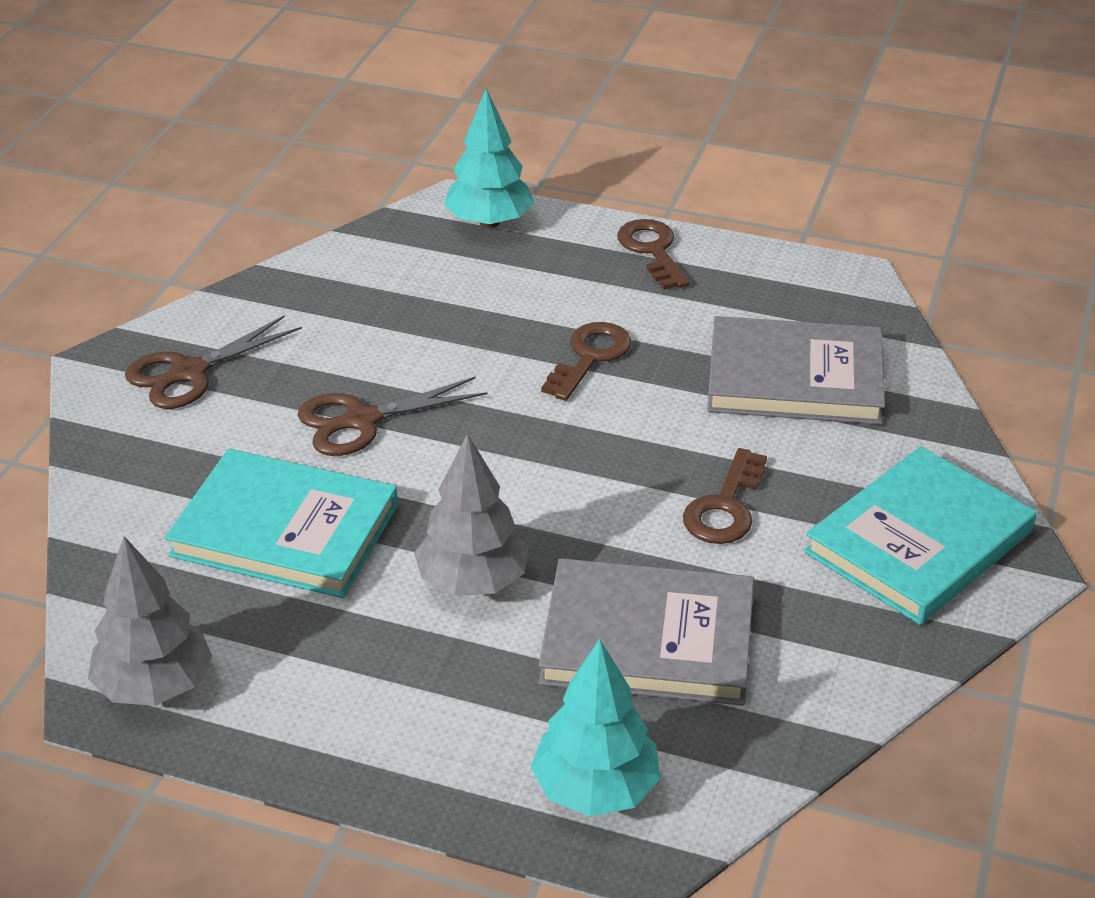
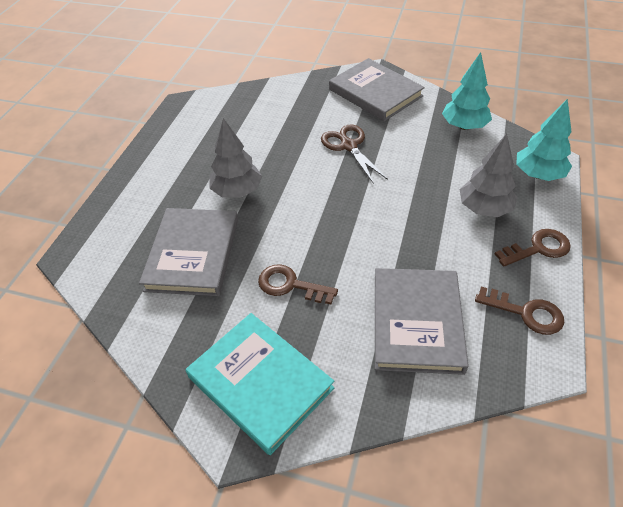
camera: 90 degrees right, 10 degrees up
(154, 685) = (187, 113): grey tree -> grey tree (484, 208)
(189, 373) = (375, 93): brown scissors -> grey book
(285, 530) = (272, 133): turquoise book -> none
(590, 357) = (417, 224): brown key -> brown key (526, 313)
(595, 789) = (105, 238): turquoise tree -> turquoise tree (464, 126)

